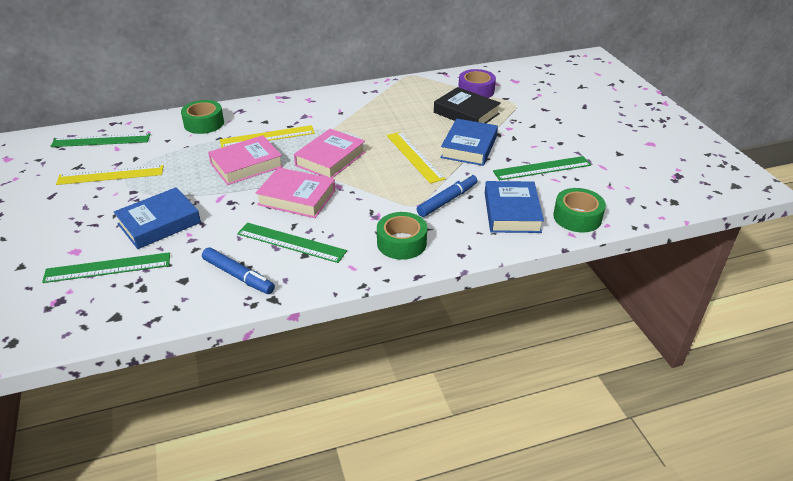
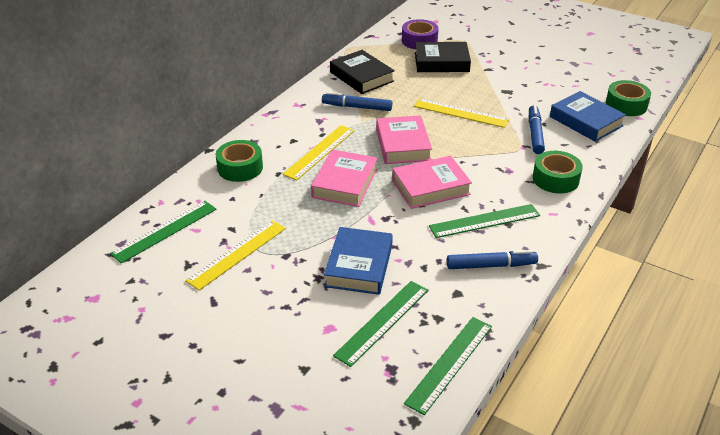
camera: 40 degrees left, 0 degrees up
(345, 118) = (357, 107): none -> blue marker
(385, 99) = (361, 77): none -> black book
(469, 147) = (486, 88): blue book -> none
(542, 168) = (555, 81): green ruler -> green ruler (449, 363)

